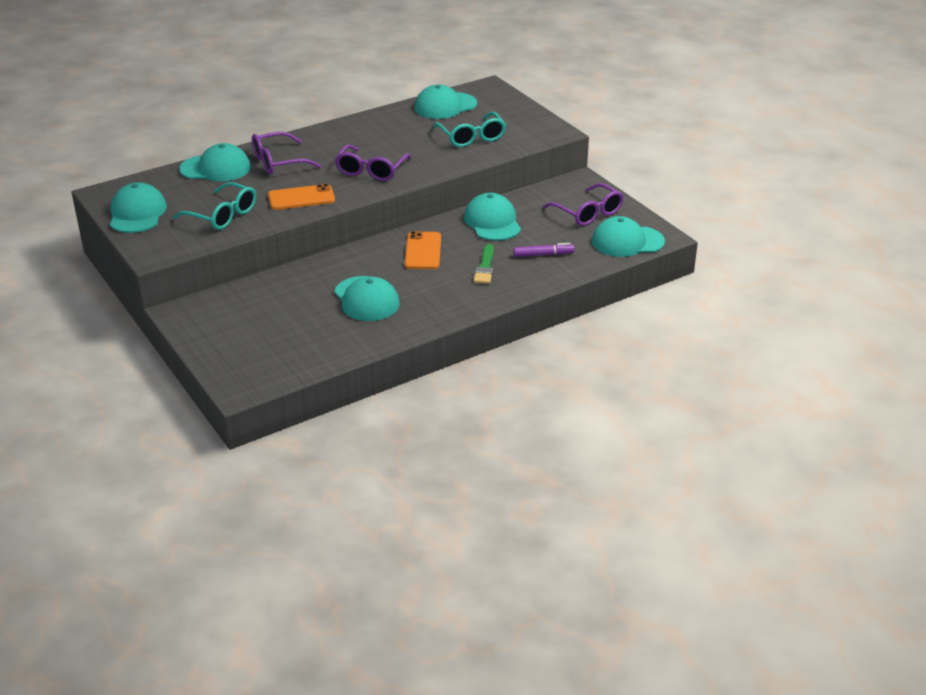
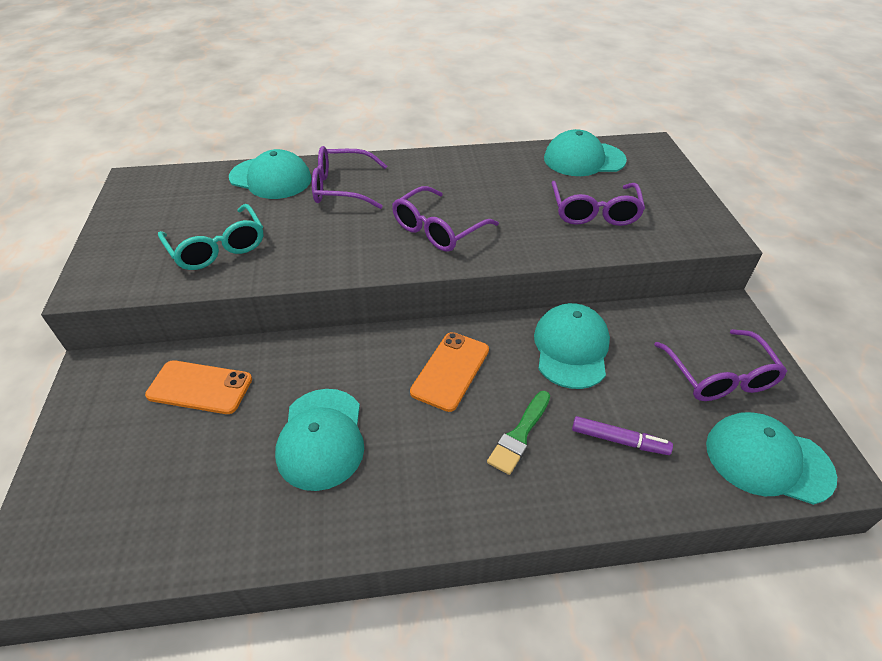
camera: 25 degrees right, 10 degrees up
(137, 213) = (137, 217): turquoise cap -> none
(301, 198) = (325, 248): orange phone -> orange phone (200, 387)
(472, 137) = (594, 212): turquoise glasses -> purple glasses

